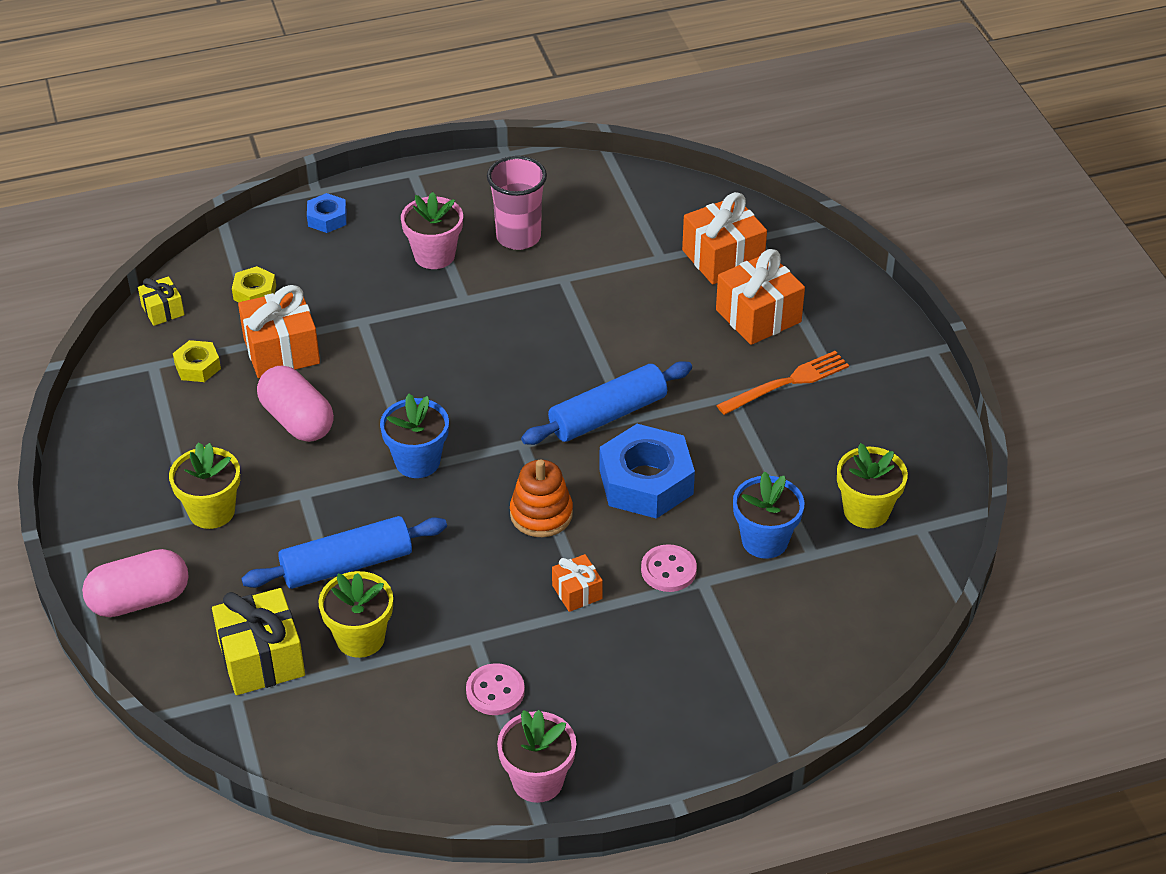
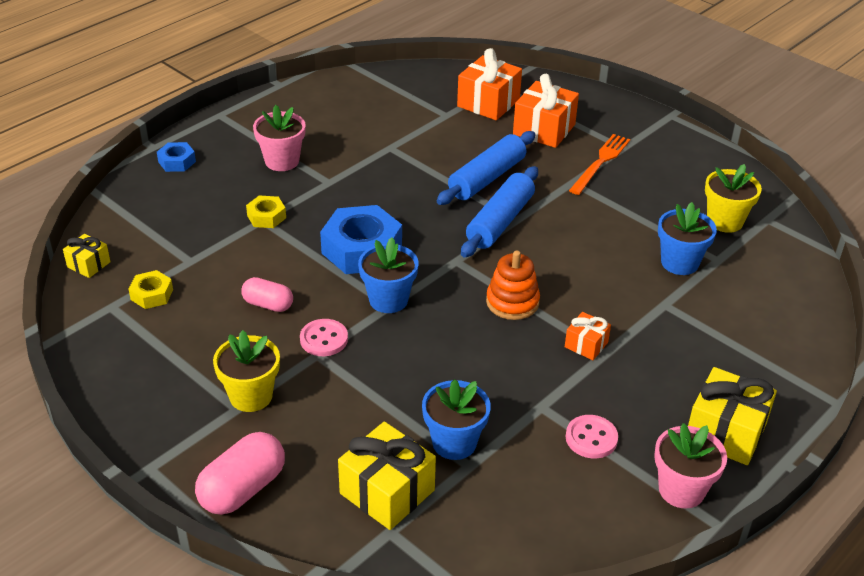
camera: 30 degrees left, 5 degrees down
(254, 292) = (158, 228): yellow nut -> yellow nut (266, 217)
(281, 351) = (214, 261): orange gift -> none
(297, 420) = (268, 304): pink capsule -> pink capsule, size x0.63
(347, 565) = (396, 393): blue rolling pin -> blue rolling pin (487, 178)
(360, 638) = (454, 443): yellow flower pot -> blue flower pot
(518, 237) = (334, 132): pink cup -> none
(637, 744) = (725, 432): none -> yellow gift
(646, 481) = (566, 254): blue nut -> blue nut (361, 249)
(668, 570) = (635, 305): pink button -> pink button (324, 339)

